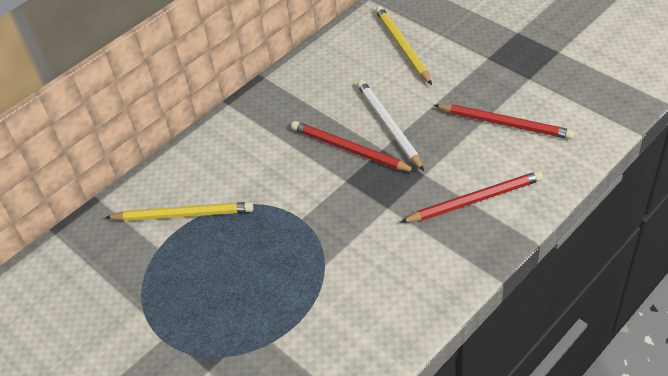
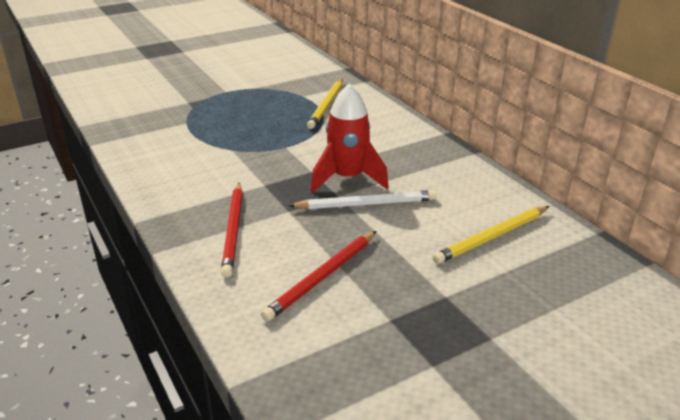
camera: 100 degrees right, 15 degrees down
(349, 150) = (347, 178): red pencil -> red rocket
(402, 46) = (492, 237): yellow pencil -> yellow pencil turned 150 degrees clockwise

